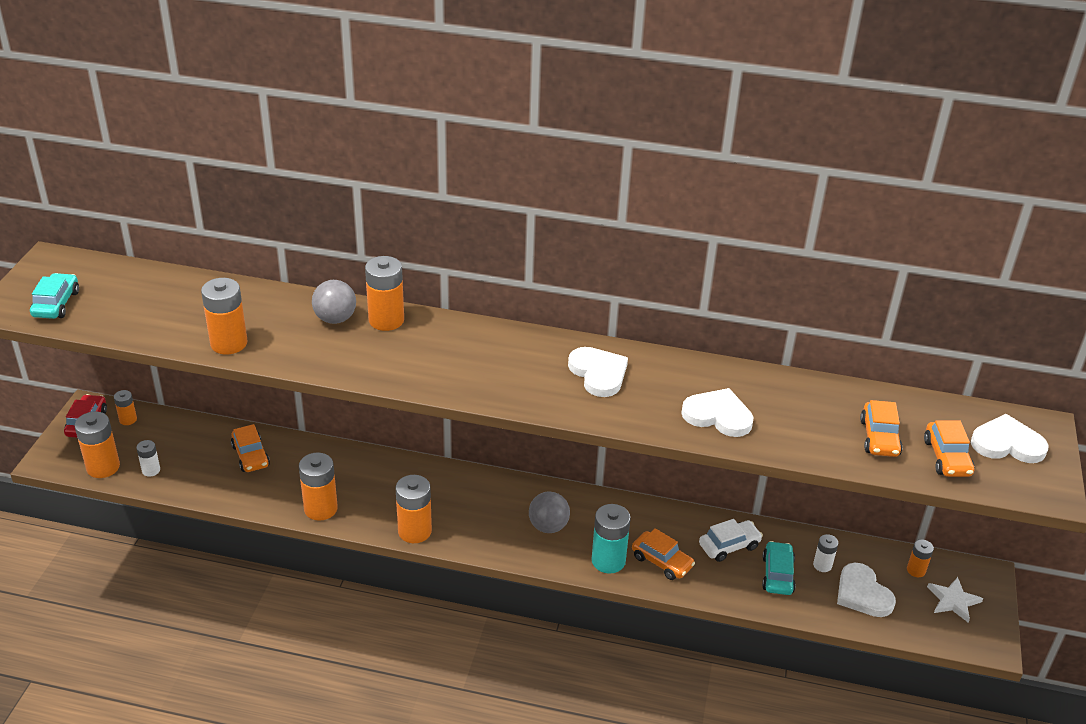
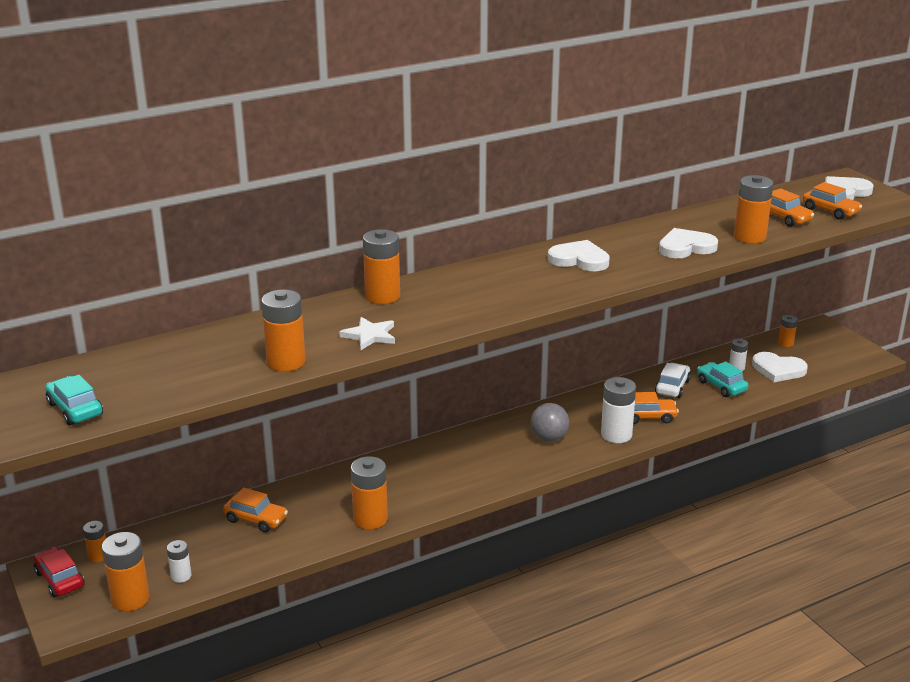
camera: 40 degrees left, 10 degrees down
(335, 319) = (342, 312): grey ball -> none
(414, 531) = (463, 492): orange battery -> orange battery (749, 237)
(608, 561) = (616, 435): turquoise battery -> white battery
(953, 601) = (825, 347): white star -> white star (370, 335)

